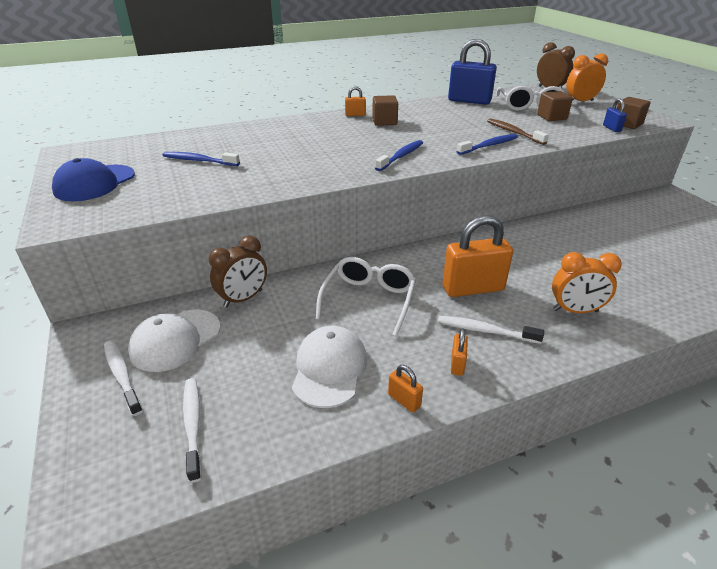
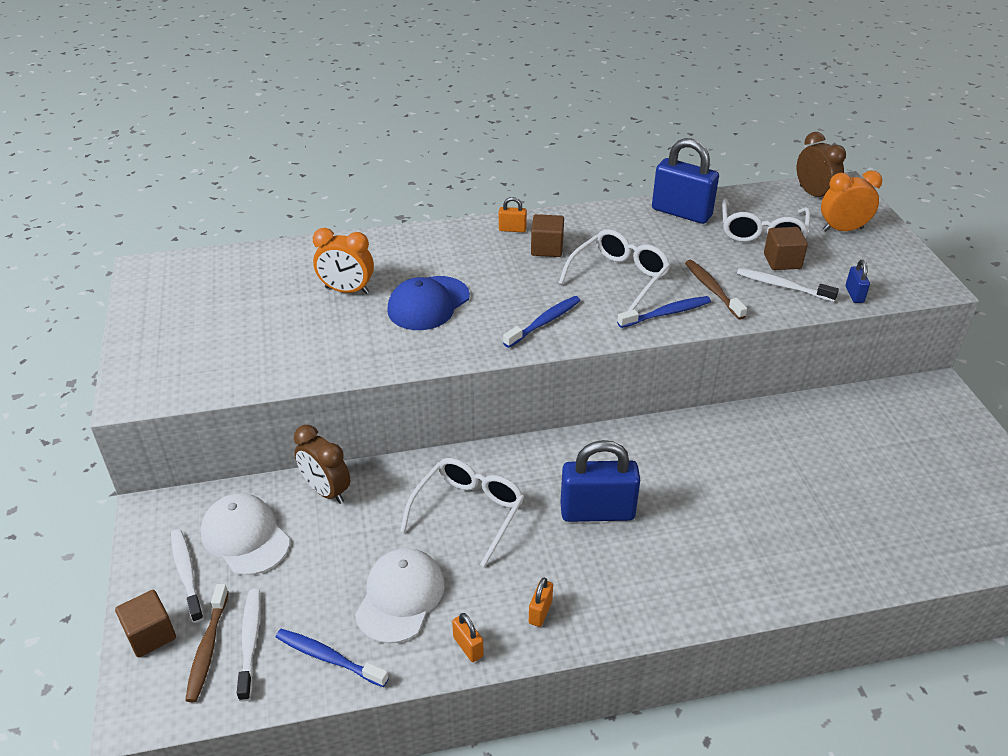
camera: 10 degrees right, 5 degrees up
(95, 183) = (174, 331): blue cap -> blue cap (428, 303)
(149, 437) = (207, 648): none -> brown toothbrush
(175, 340) = (245, 537): white cap -> white cap turned 90 degrees clockwise
(199, 161) = (296, 304): blue toothbrush -> blue toothbrush (329, 658)
(243, 298) = (326, 491): brown clock -> brown clock turned 75 degrees clockwise
(444, 131) = (619, 277): none -> white glasses
(473, 288) = (597, 512): orange padlock -> blue padlock
(485, 331) = (588, 573): white toothbrush -> white toothbrush (782, 286)
(575, 310) = (707, 561): orange clock -> orange clock (347, 290)
(627, 124) = (882, 287): brown cube -> brown cube (150, 635)

